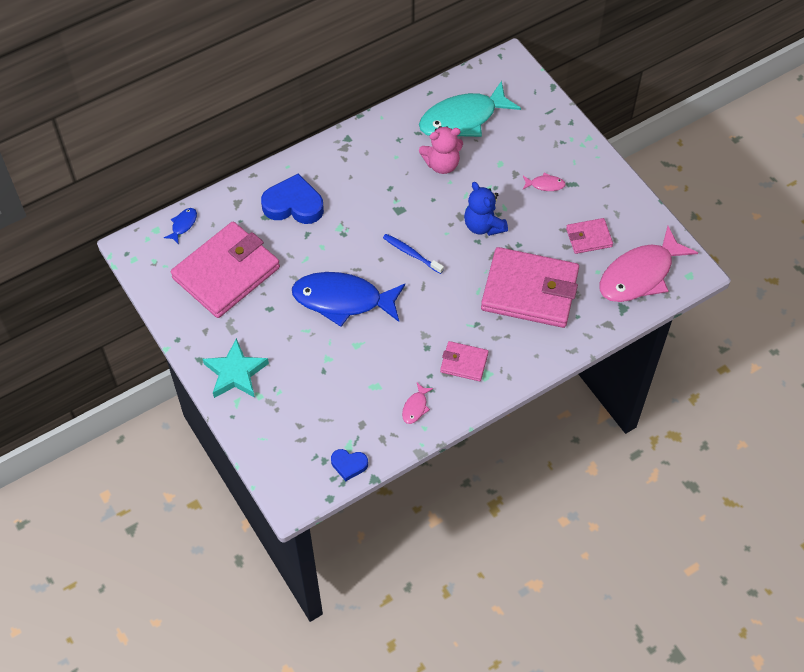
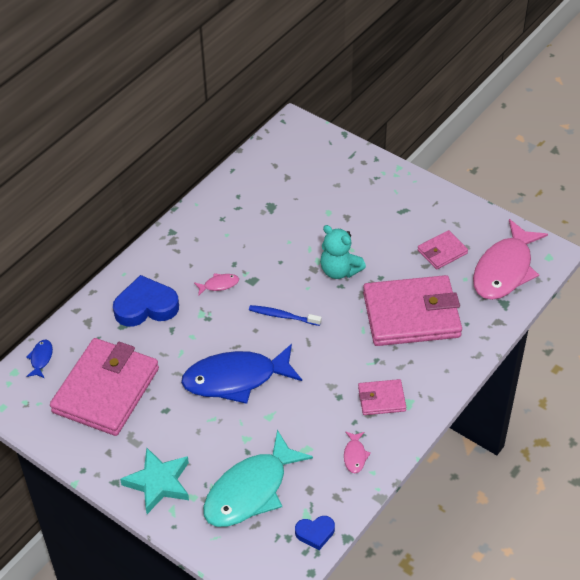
camera: 20 degrees left, 10 degrees down
(442, 164) = (274, 228): pink teddy bear -> none
(463, 119) = (275, 184): turquoise fish -> turquoise fish (251, 490)
(483, 225) = (339, 270): blue teddy bear -> turquoise teddy bear
(545, 185) = (379, 218): pink fish -> pink fish (219, 285)

